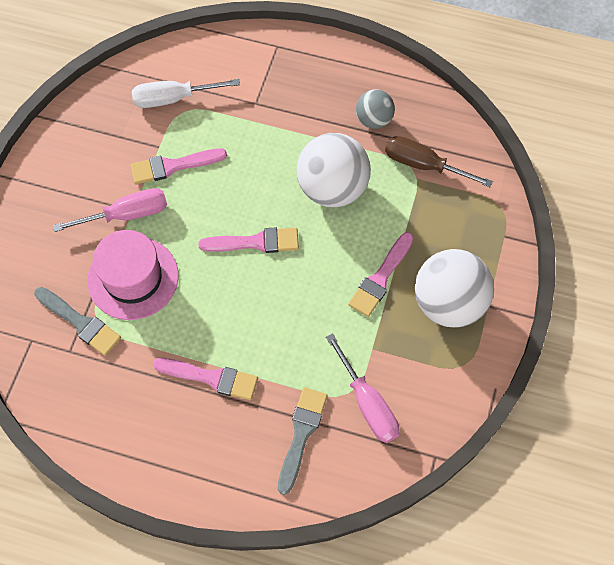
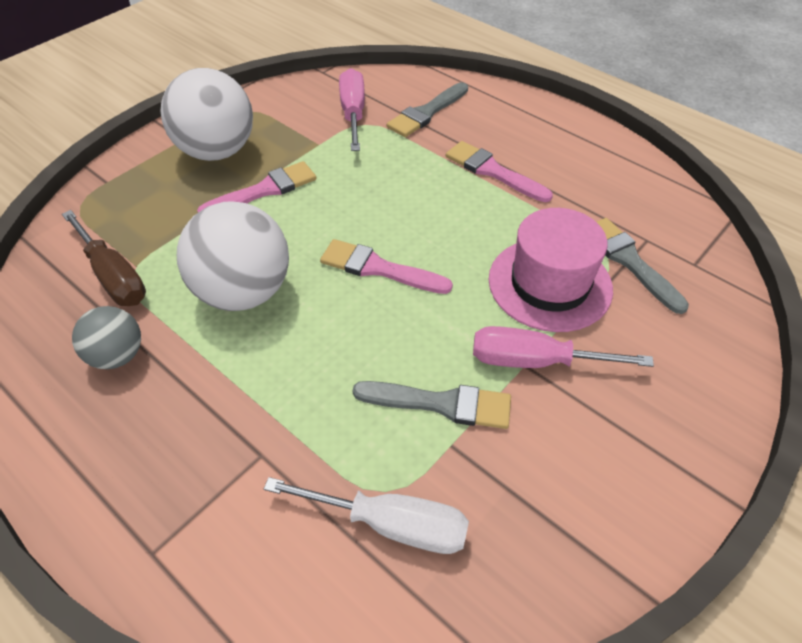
camera: 155 degrees left, 15 degrees down
(173, 166) = (441, 404): pink brush -> grey brush

